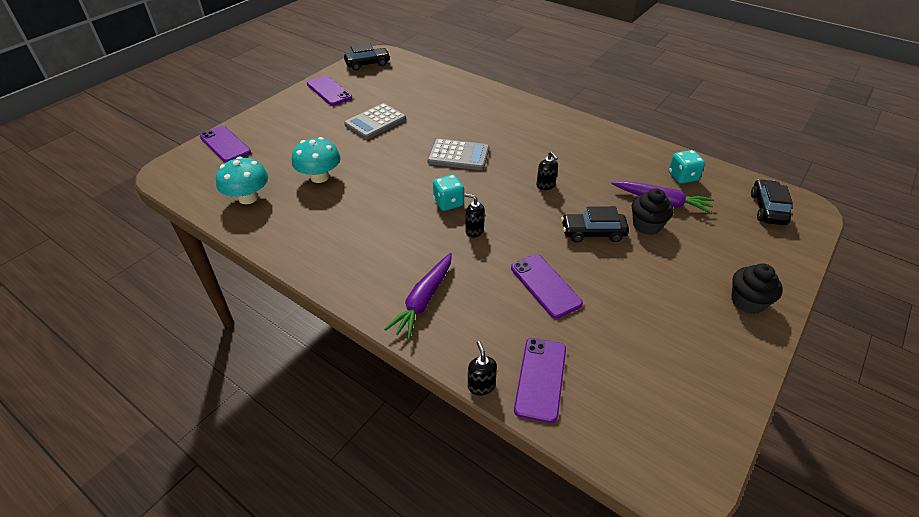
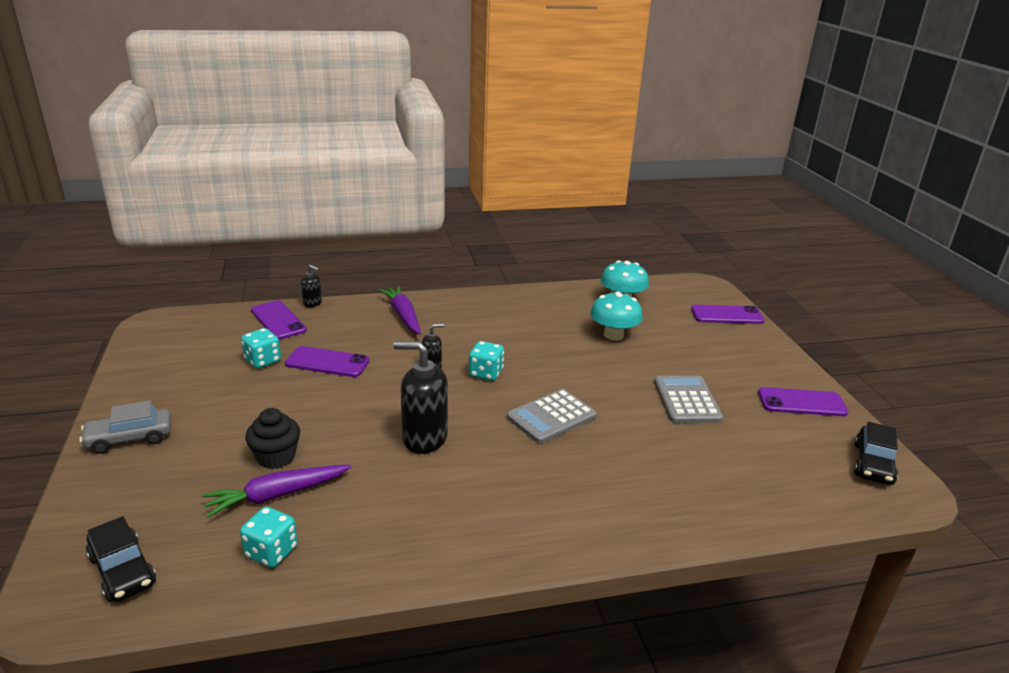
camera: 130 degrees right, 15 degrees down
(545, 185) = (424, 438): black soap dispenser -> black soap dispenser, size x2.00
(593, 233) = (326, 419): black car -> none
(597, 324) = (263, 361): none -> turquoise dice
(747, 302) = (129, 439): black cupcake -> grey car

